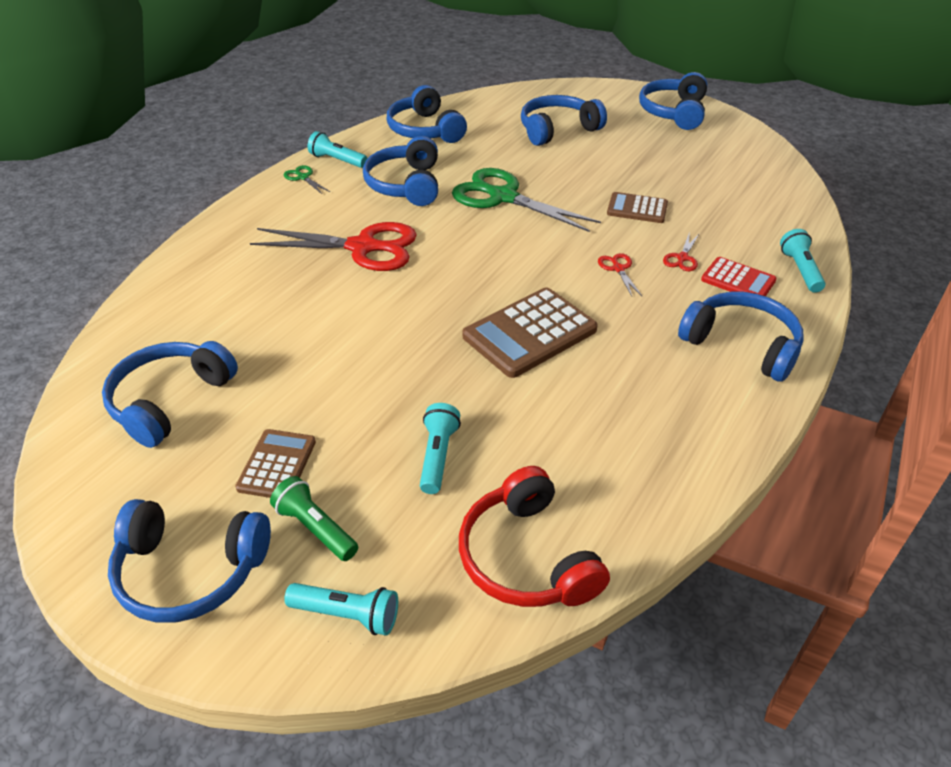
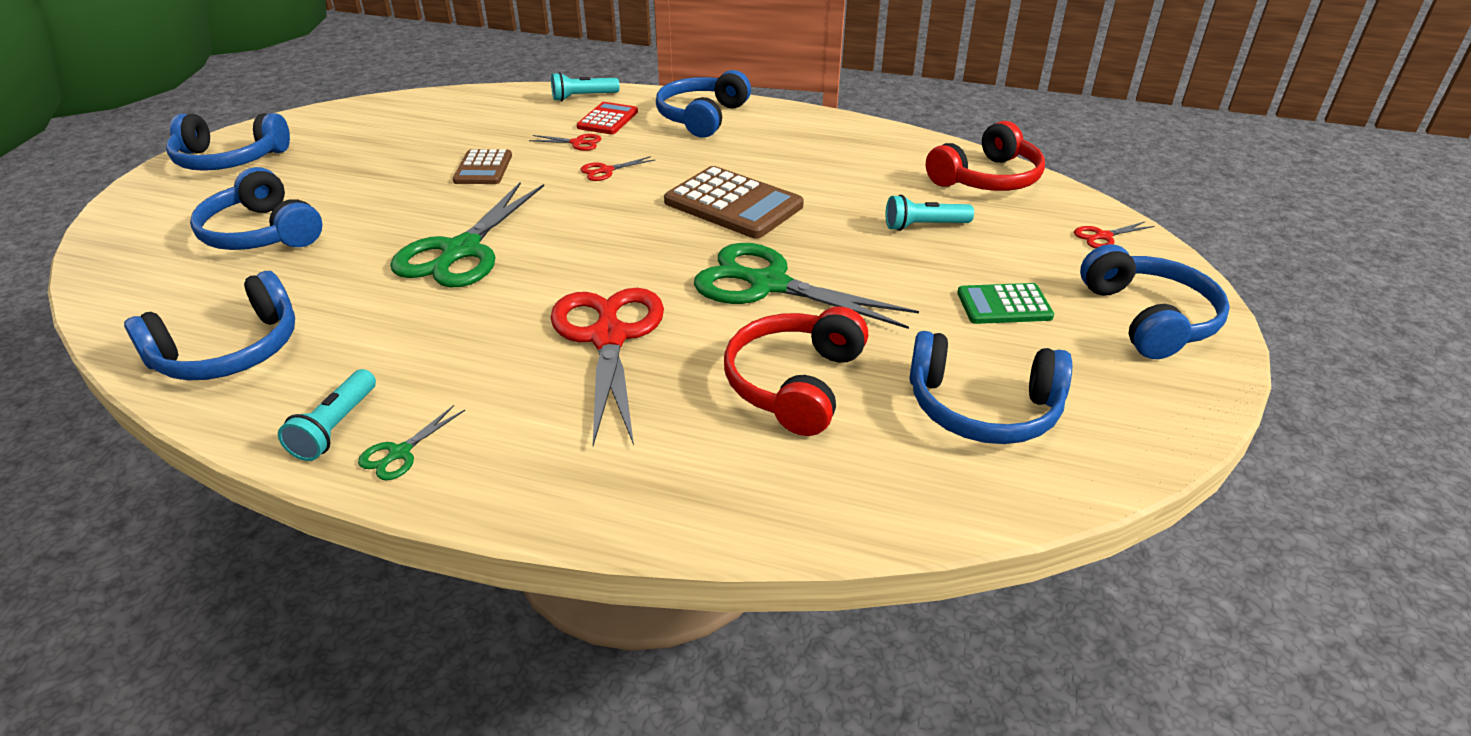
camera: 105 degrees left, 5 degrees down
(262, 316) = (794, 383): none -> red headphones
(277, 465) = (1004, 305): brown calculator -> green calculator
(315, 528) = (1048, 267): green flashlight -> none
(347, 615) = (1103, 236): turquoise flashlight -> red scissors
(387, 328) = (767, 284): none -> green scissors
(405, 185) = (427, 335): blue headphones -> none

